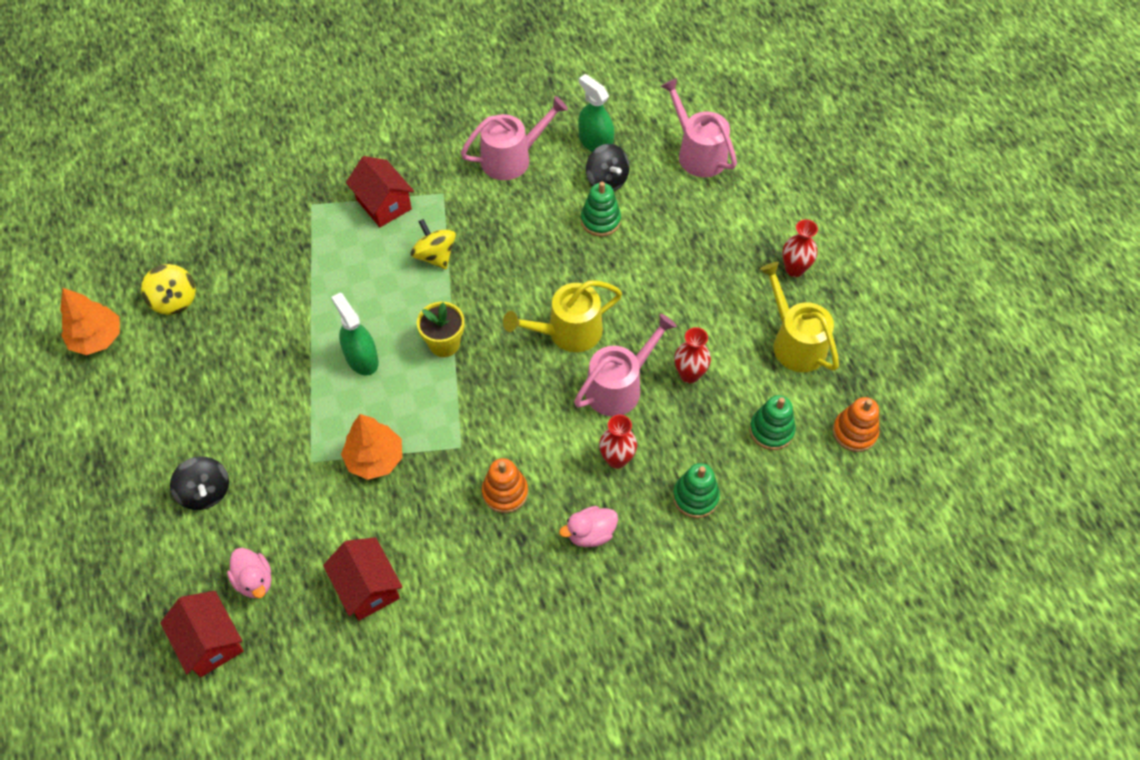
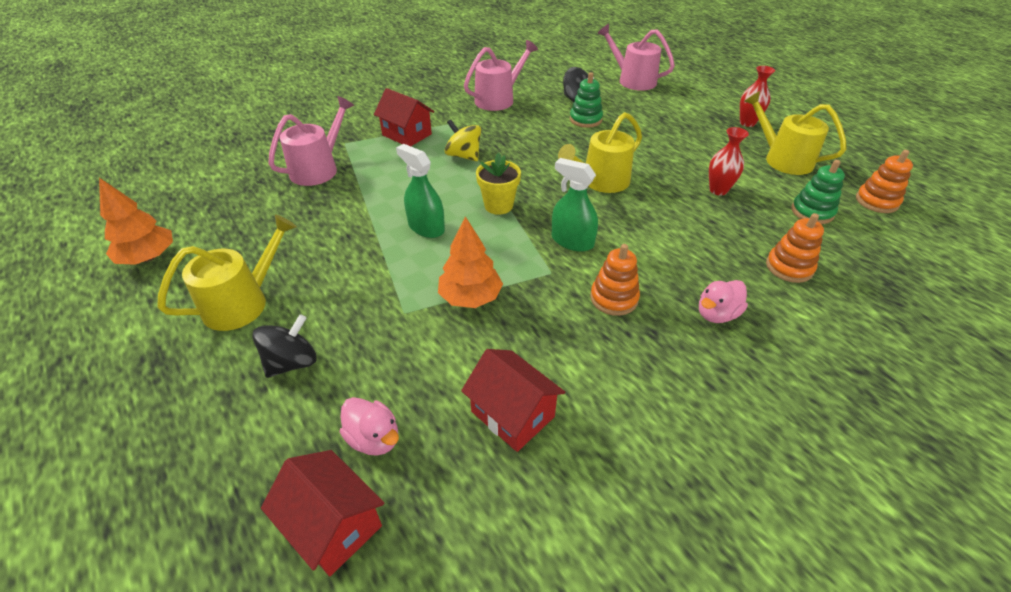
camera: 15 degrees left, 15 degrees down
(174, 300) = (228, 218): yellow spinning top -> none
(174, 415) = (243, 302): none -> yellow watering can
(205, 492) = (292, 362): black spinning top -> black spinning top turned 90 degrees counterclockwise
(595, 142) = (556, 84): green spray bottle -> green spray bottle (572, 241)
(617, 459) = (700, 254): red vase -> none
(619, 387) = (666, 207): pink watering can -> pink watering can (318, 169)
(695, 497) = (789, 267): green stacking toy -> orange stacking toy

